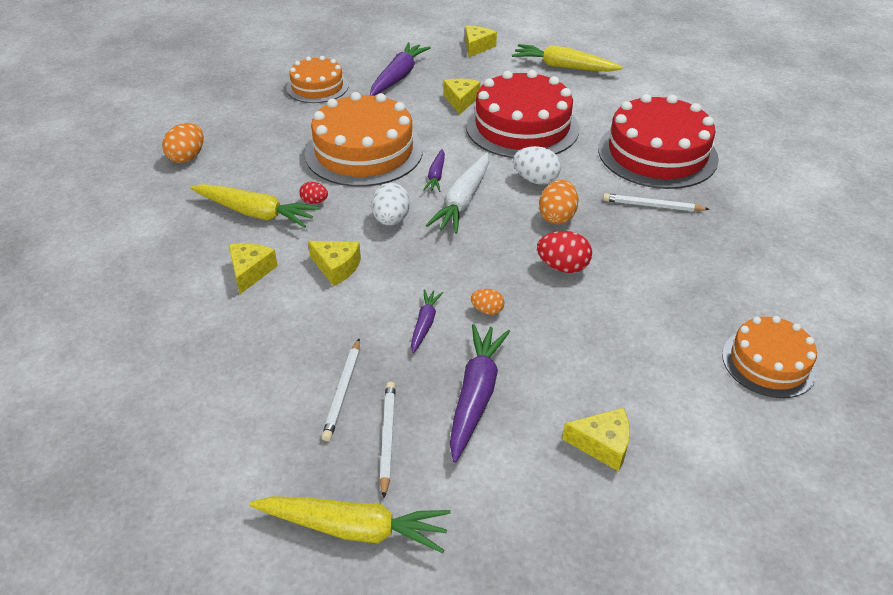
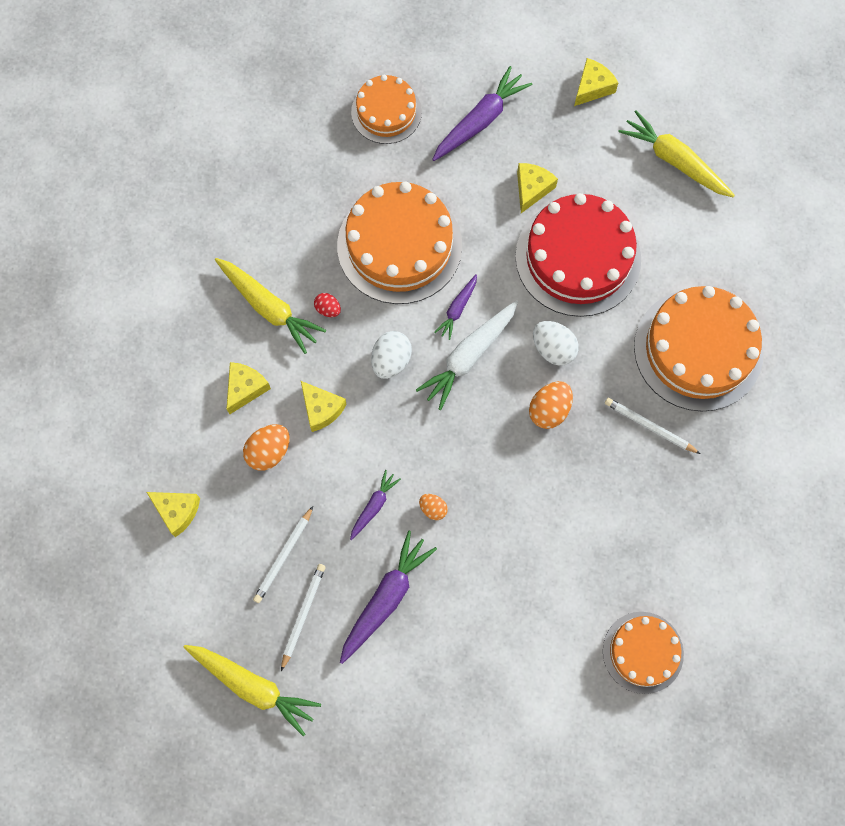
camera: 20 degrees right, 30 degrees up
(187, 157) = (224, 197): orange egg -> orange egg (269, 452)
(562, 267) = (523, 479): red egg -> none
(603, 444) = (463, 681): yellow cheese -> yellow cheese (177, 511)
(657, 153) = (698, 349): red cake -> orange cake

